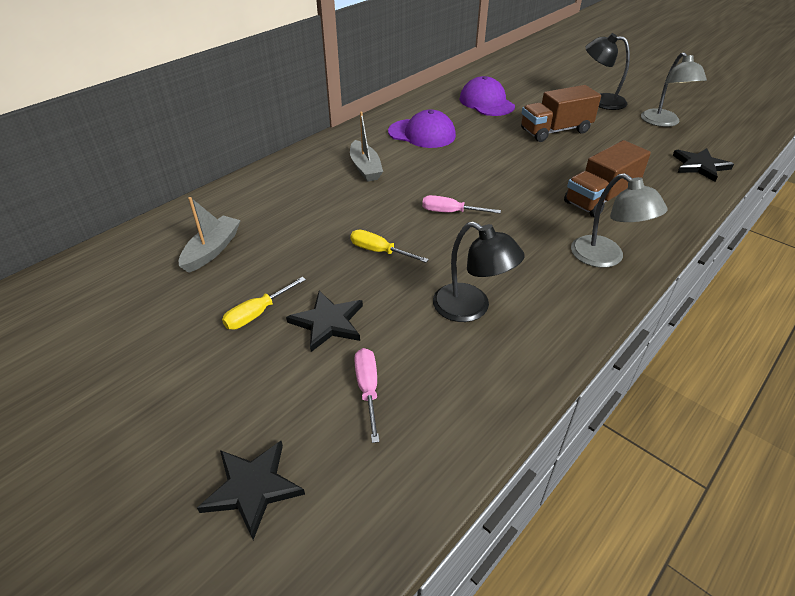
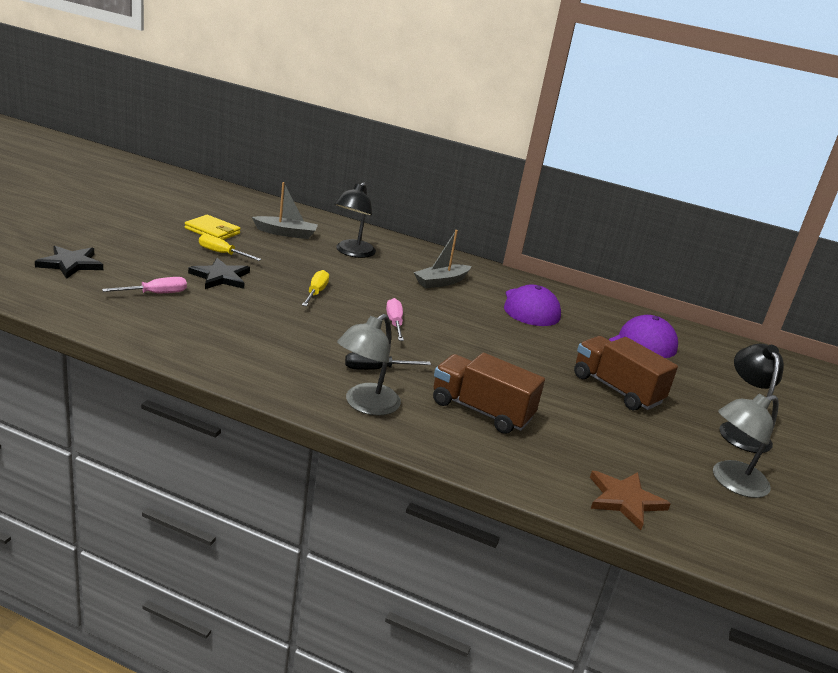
camera: 65 degrees right, 15 degrees down
(181, 315) = (212, 231): none -> yellow wallet
(471, 308) = (257, 332): black lamp -> black lamp (352, 252)
(541, 240) = (376, 369): none -> black screwdriver
(700, 166) = (624, 500): black star -> brown star

